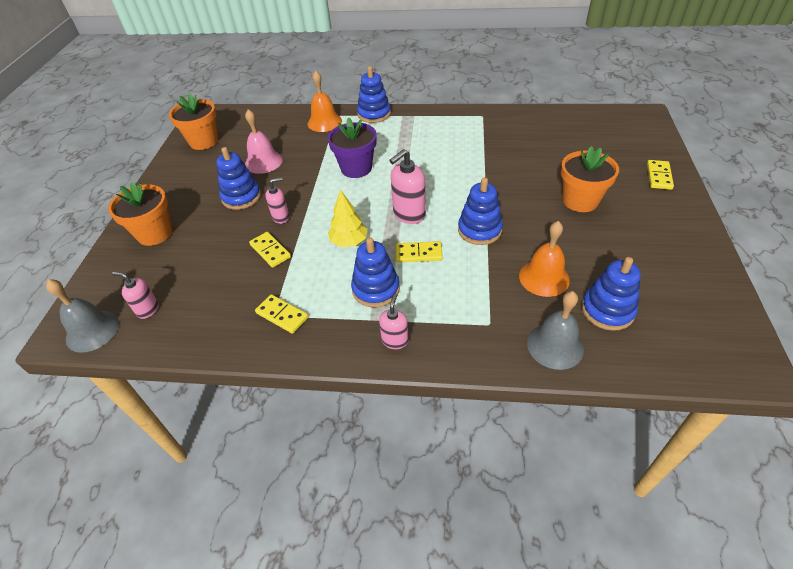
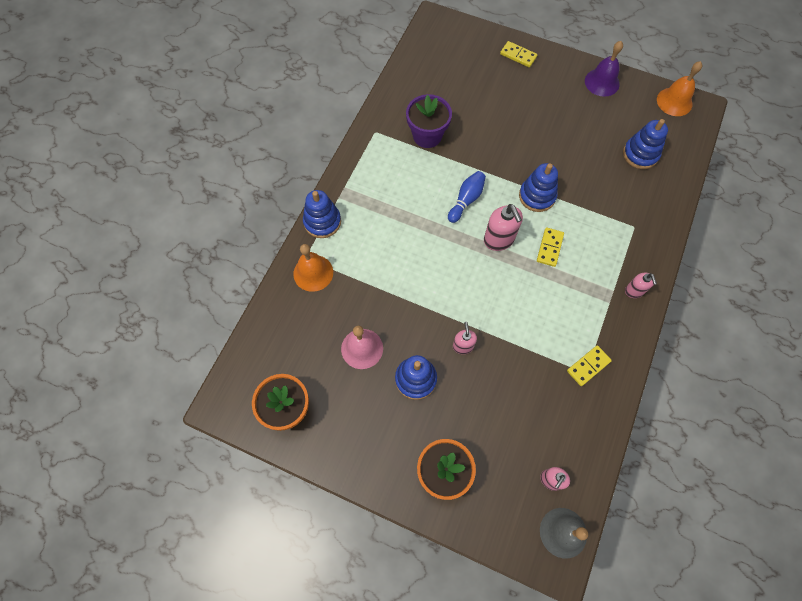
camera: 75 degrees left, 20 degrees up
(270, 251) = (507, 363): yellow domino -> none
(349, 241) = (517, 296): yellow tree -> none
(356, 168) = (413, 263): purple flower pot -> purple flower pot (427, 136)
(376, 289) = (579, 290): blue stacking toy -> none
(395, 340) = (634, 291): pink soap dispenser -> pink soap dispenser turned 135 degrees counterclockwise
(443, 183) = (466, 200): none -> blue bowling pin
(544, 277) = (600, 176): orange bell -> orange bell (674, 101)
(555, 345) = (662, 196): grey bell -> none
(580, 201) = (527, 116): orange flower pot -> none
(690, 251) = (602, 82): none -> purple bell

